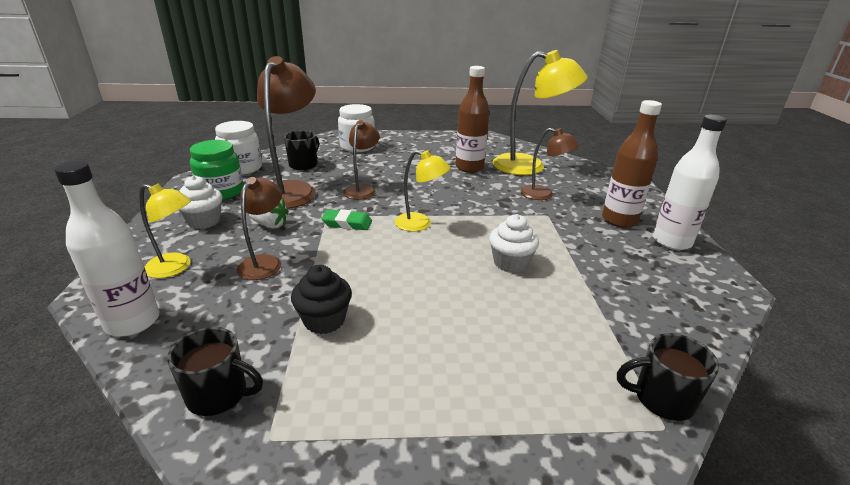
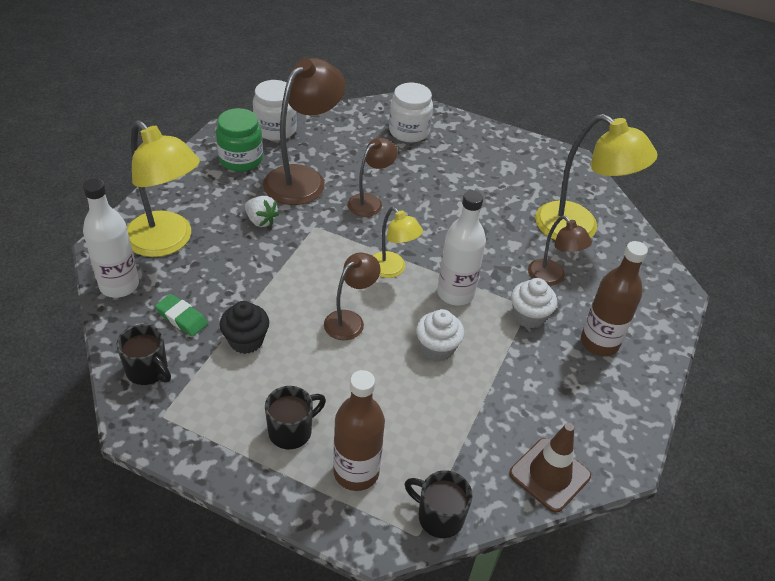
camera: 25 degrees right, 15 degrees up
(176, 268) = (167, 242): yellow lamp -> yellow lamp, size x1.80
(204, 221) = (210, 195): white cupcake -> white cupcake (529, 316)
(264, 262) = (234, 263): brown lamp -> brown lamp (350, 320)
(304, 164) = (336, 144): black mug -> black mug (291, 431)
(347, 223) = (327, 243): green eraser -> green eraser (182, 318)
(469, 167) = (506, 207): brown bottle -> brown bottle (356, 472)
(671, 241) = (625, 390): white bottle -> white bottle (455, 293)
(698, 318) = (549, 475): none -> brown traffic cone

